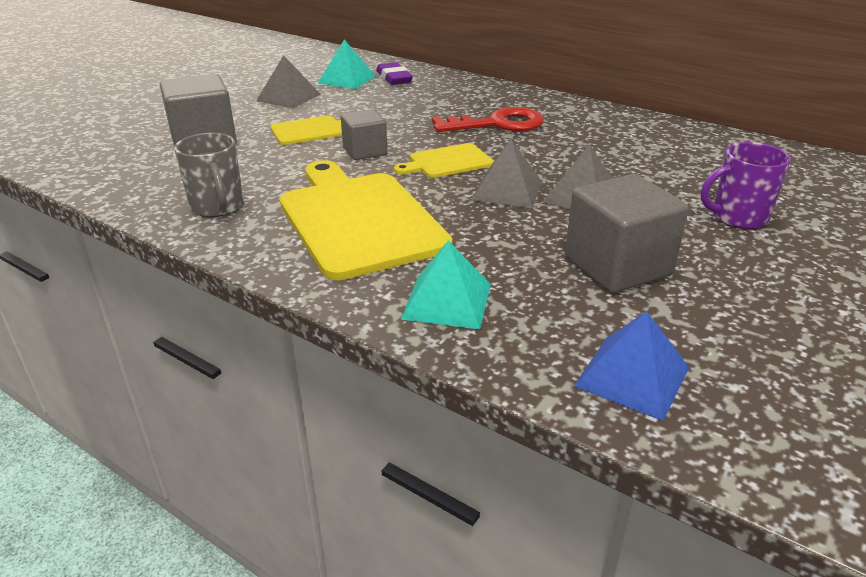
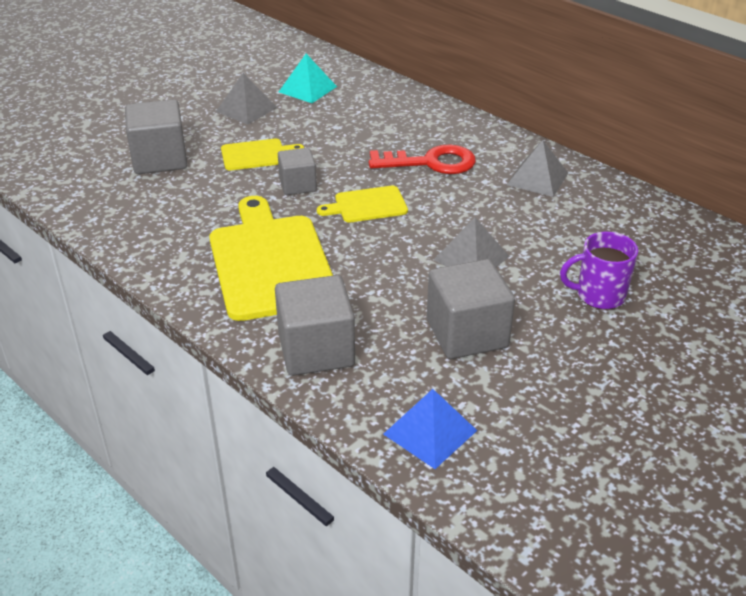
camera: 10 degrees right, 5 degrees up
(217, 207) = (158, 236): grey mug -> none
(394, 78) = (353, 91): purple eraser -> none
(447, 301) = (316, 350): turquoise pyramid -> grey cube
(507, 190) = (408, 243): grey pyramid -> grey pyramid (537, 178)

